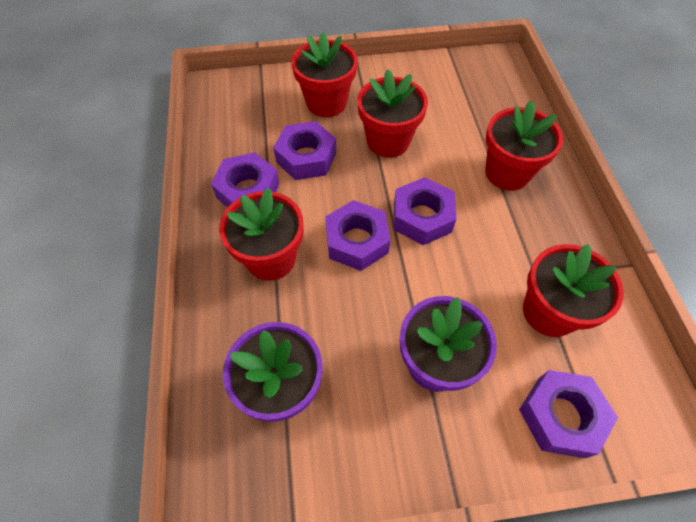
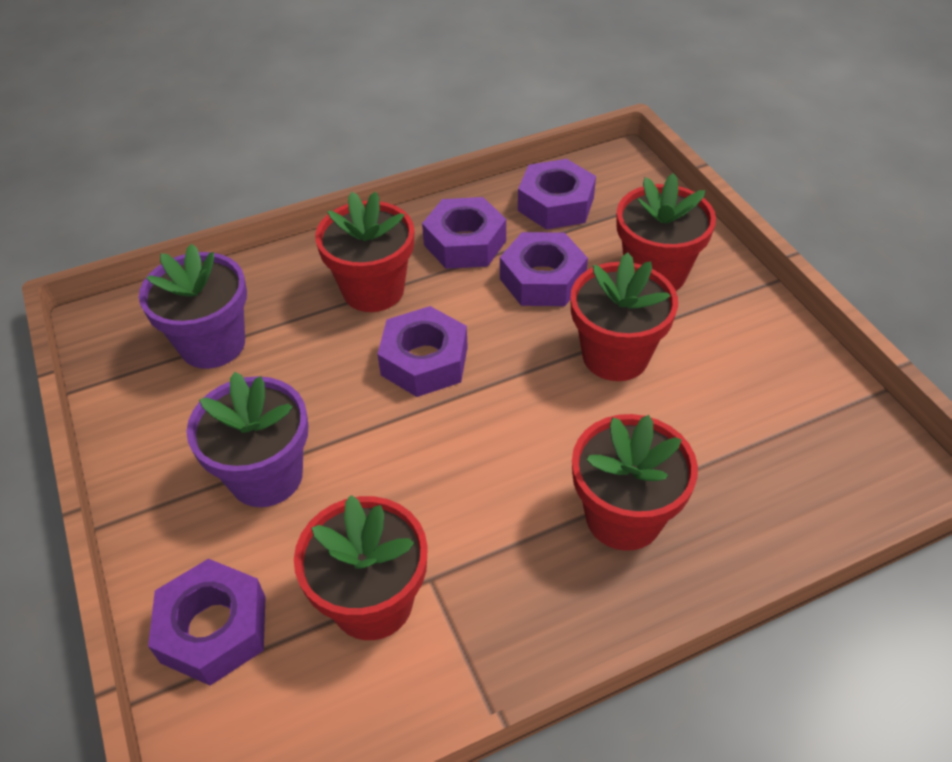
camera: 75 degrees right, 10 degrees down
(422, 217) = (489, 422): purple nut -> purple nut (556, 204)

